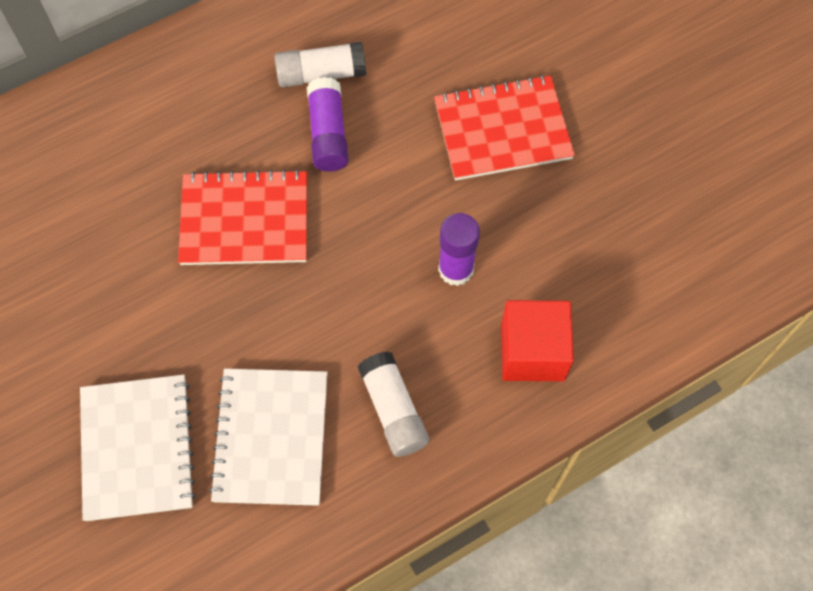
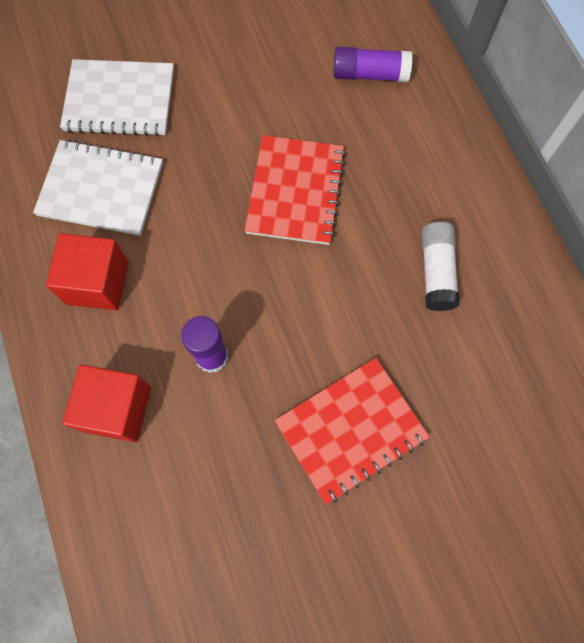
camera: 100 degrees right, 5 degrees up
(328, 133) = (370, 269): purple glue stick -> purple glue stick (370, 74)
(393, 409) = (97, 282): white glue stick -> red cube
(502, 130) = (351, 430): red notebook -> red notebook turned 60 degrees clockwise

